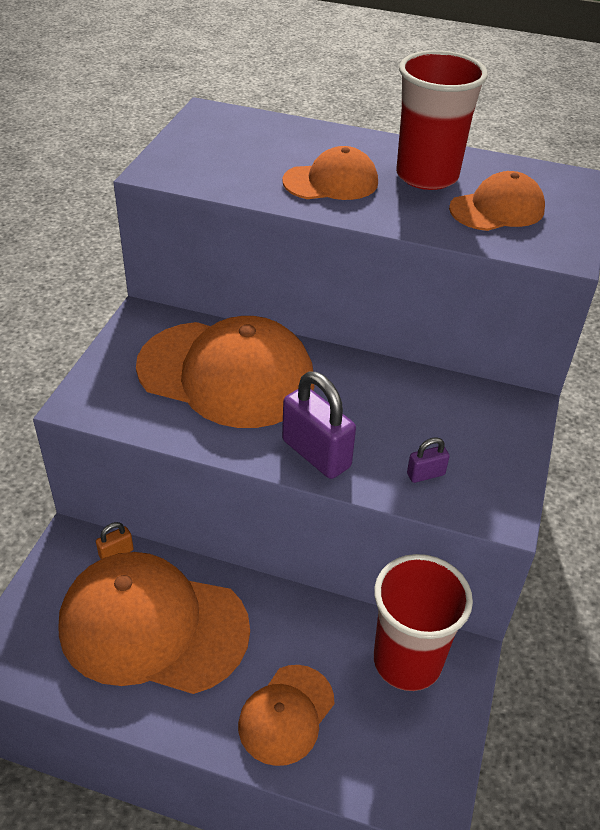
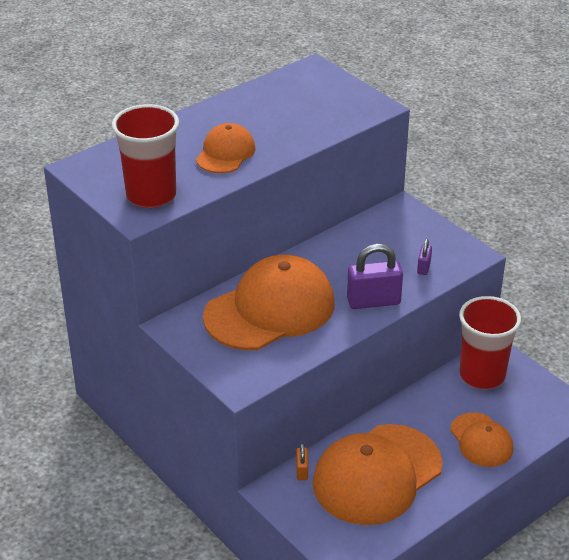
camera: 55 degrees left, 5 degrees down
(427, 176) = (255, 116): red cup -> red cup (151, 195)
(497, 209) = (315, 108): orange cap -> none

